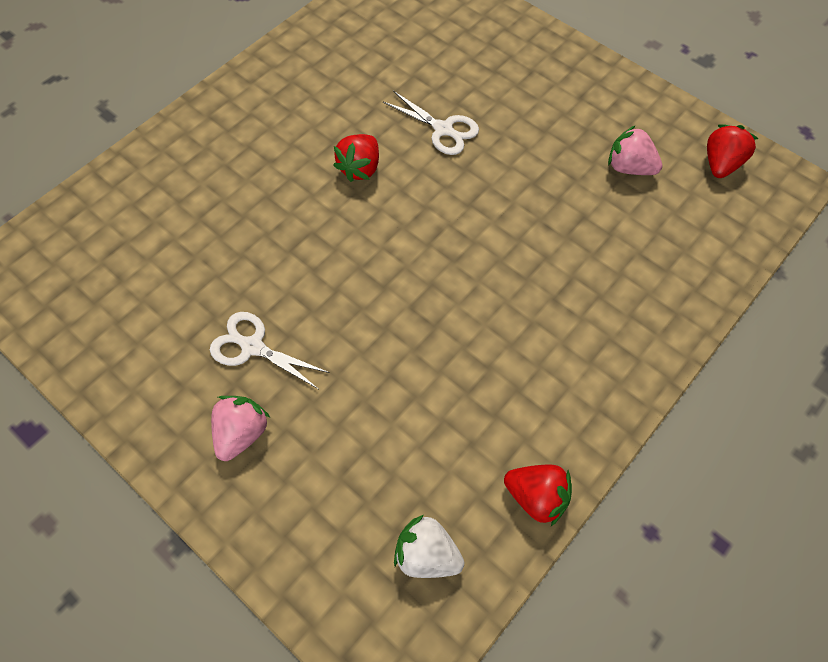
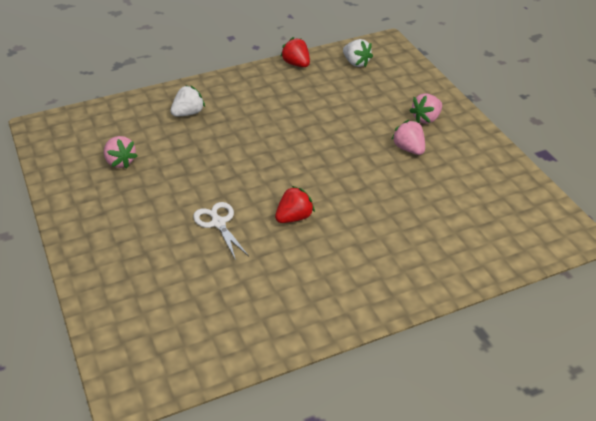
camera: 155 degrees left, 20 degrees down
(251, 346) = (409, 149): white scissors -> pink strawberry
(619, 288) = (188, 113): none -> white strawberry
(720, 164) = (64, 146): red strawberry -> none

